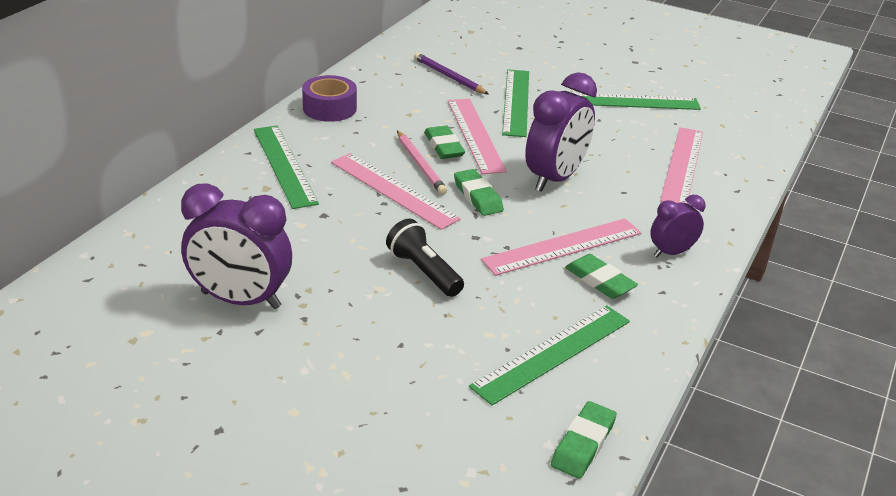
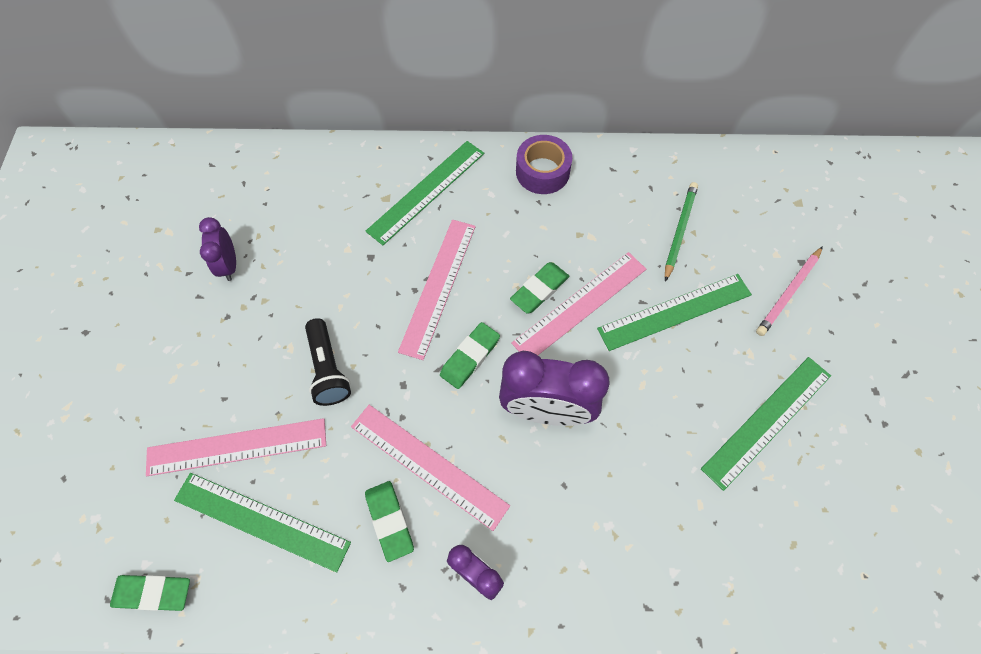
camera: 65 degrees right, 30 degrees up
(241, 300) = (229, 265): purple clock -> purple clock, size x0.55
(420, 165) = (494, 286): pink pencil -> pink pencil (788, 292)
(424, 272) = (328, 369): black flashlight -> black flashlight turned 135 degrees clockwise
(449, 77) = (679, 231): purple pencil -> green pencil
(600, 281) = (389, 521): green eraser -> green eraser turned 45 degrees counterclockwise
(629, 101) = (767, 421): green ruler -> green ruler turned 75 degrees clockwise
(682, 165) = (661, 529): pink ruler -> pink ruler (237, 447)

